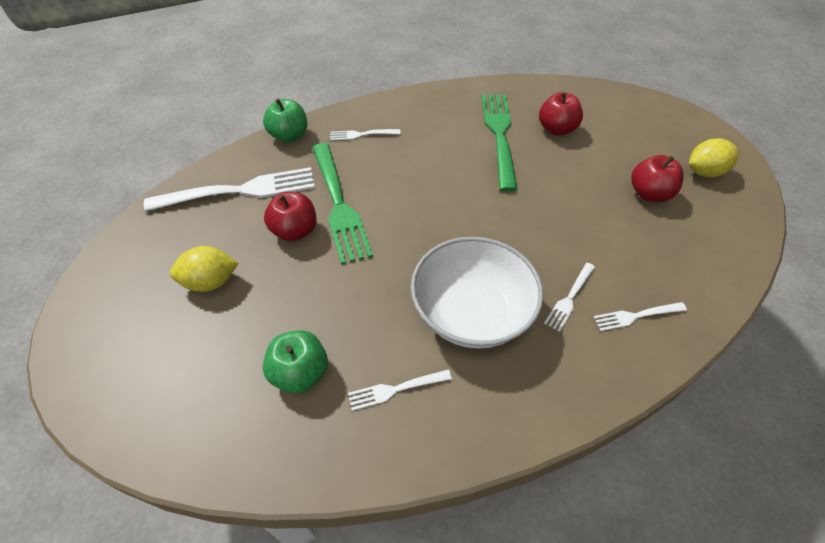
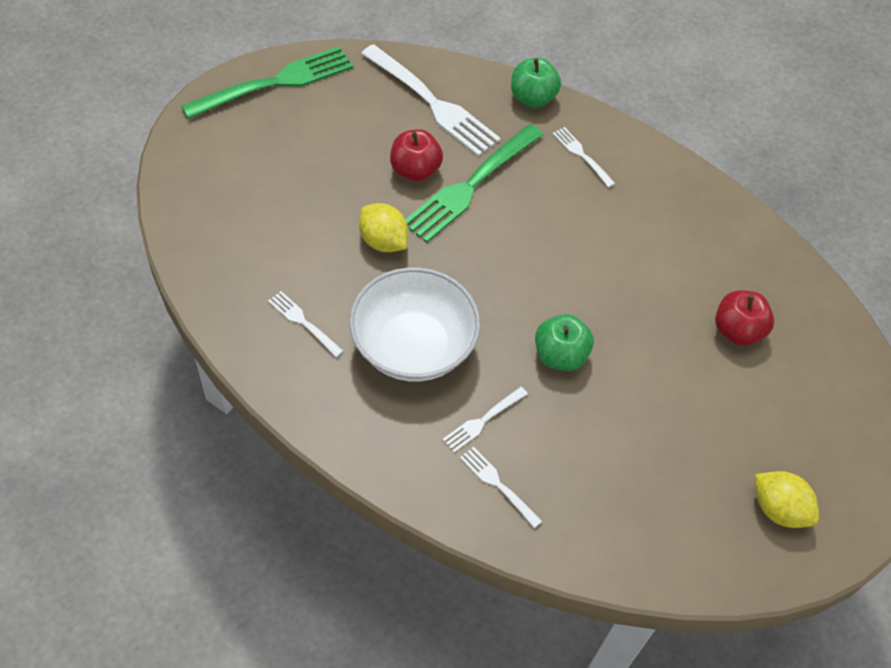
camera: 55 degrees right, 5 degrees up
(211, 282) = (323, 144): yellow lemon -> yellow lemon (383, 241)
(300, 373) = (279, 251): green apple -> green apple (560, 355)
(499, 135) = (680, 278): green fork -> green fork (275, 83)
(569, 298) = (483, 420): white fork -> white fork turned 45 degrees counterclockwise
(649, 194) = (691, 457): red apple -> none

